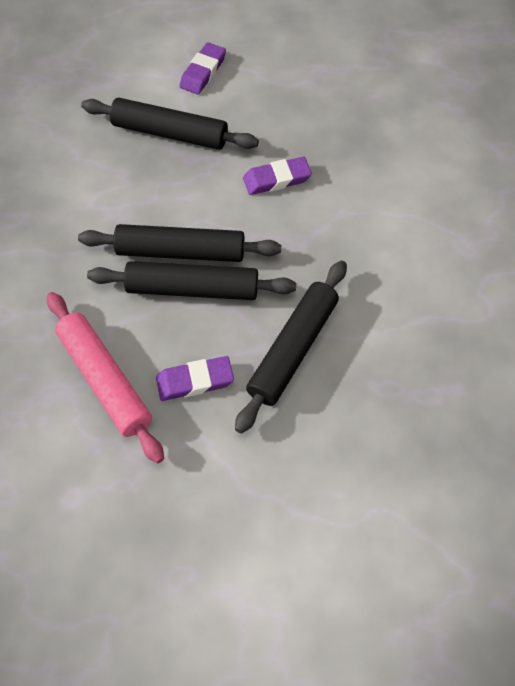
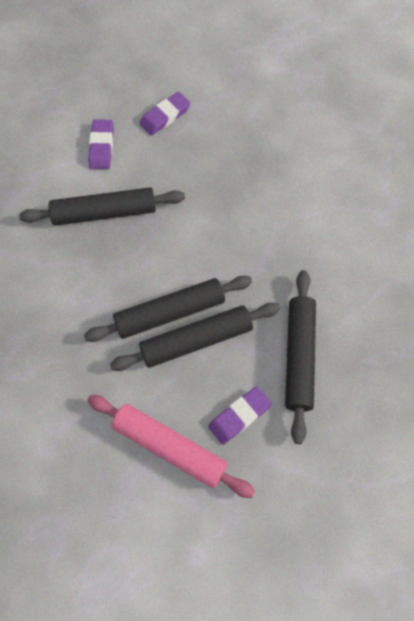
camera: 25 degrees left, 5 degrees up
(276, 179) = (212, 219): purple eraser -> purple eraser (165, 116)

